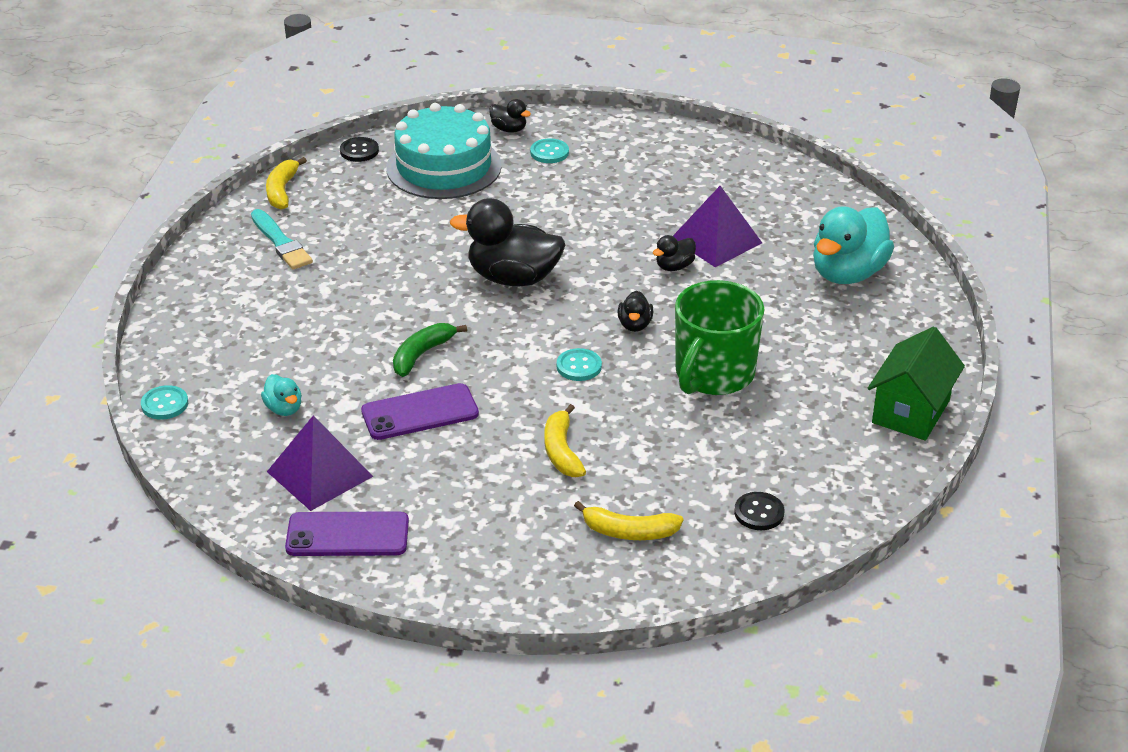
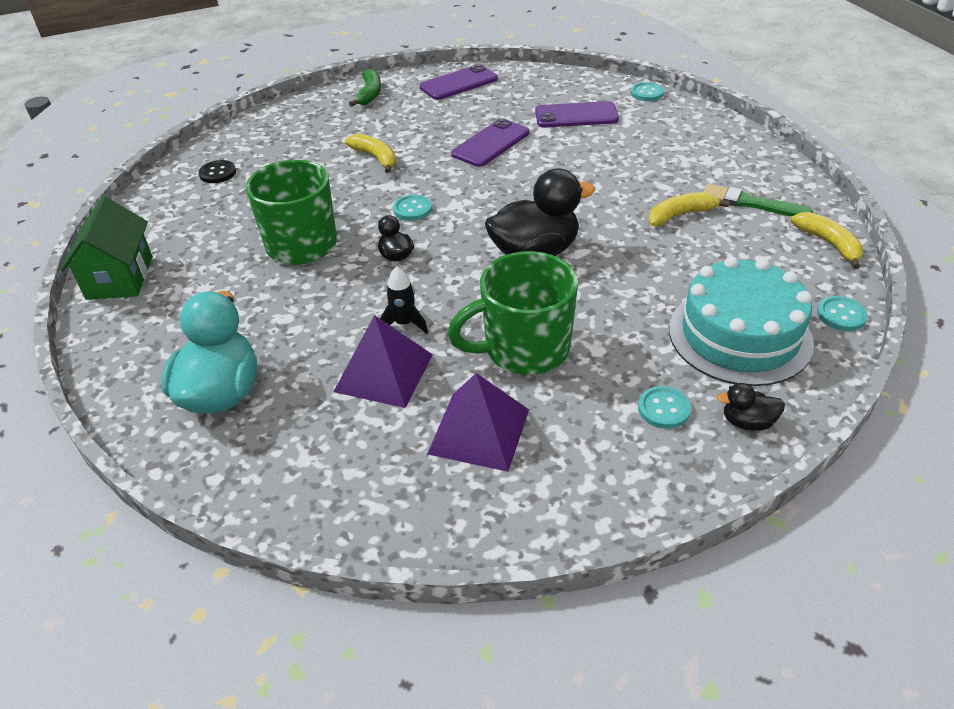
camera: 150 degrees right, 5 degrees up
(281, 242) = (751, 203): turquoise brush -> green brush
(284, 409) = (576, 115): turquoise duck -> purple phone
(319, 473) = (509, 98): purple pyramid -> purple pyramid (479, 431)
(359, 151) = (841, 315): black button -> turquoise button
(421, 354) = (533, 173): green banana -> green banana (370, 94)
(601, 216) = (524, 349): none -> green mug
(629, 532) = (297, 137): yellow banana -> yellow banana (680, 215)
(674, 266) = (404, 324): black duck -> black rocket

